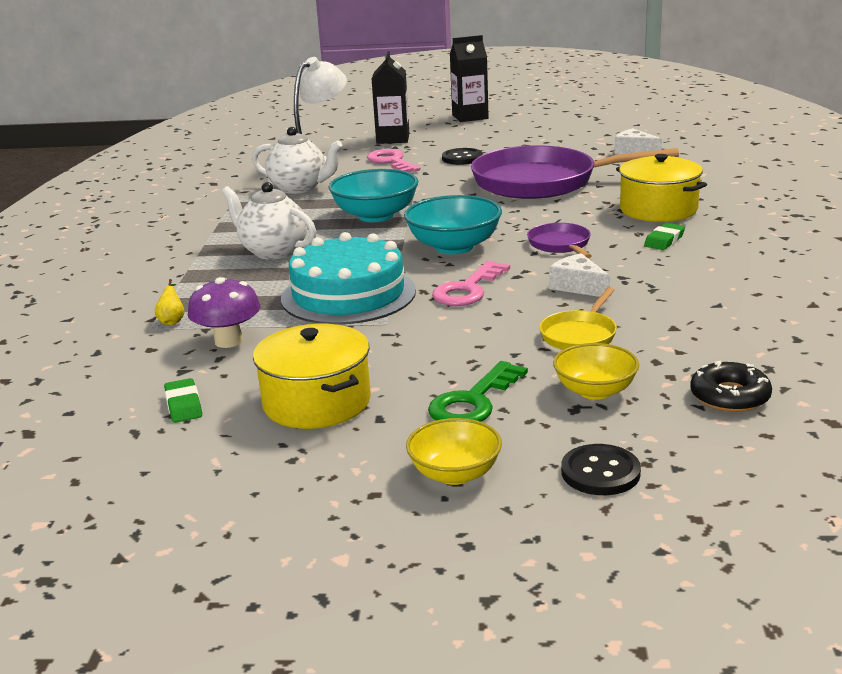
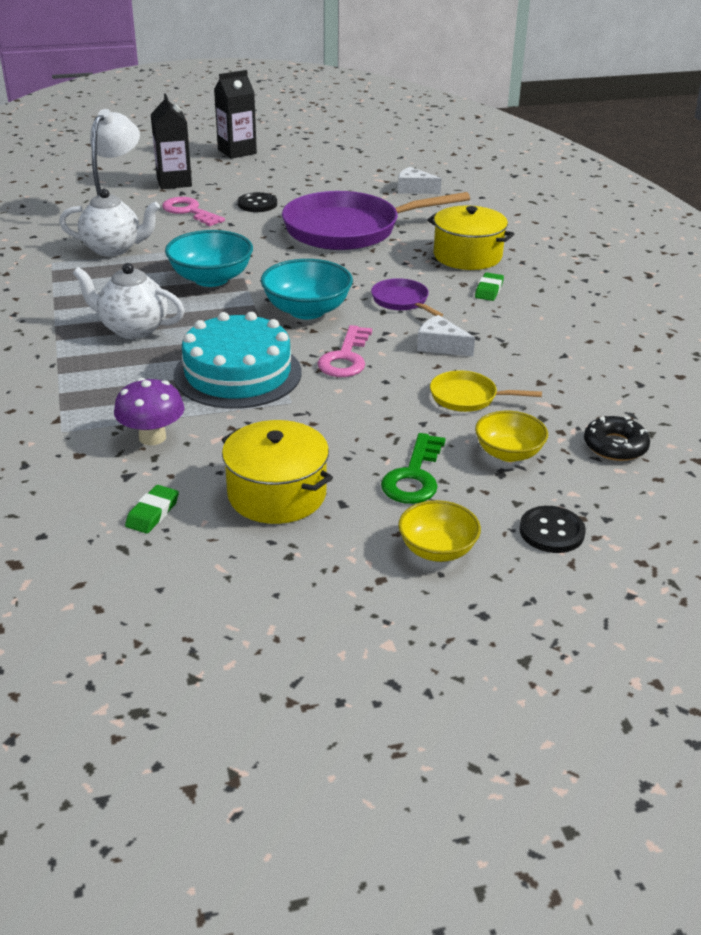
camera: 20 degrees left, 10 degrees up
(172, 321) = (80, 420): yellow pear -> none
(184, 405) = (152, 513): green eraser -> green eraser turned 60 degrees clockwise
(580, 335) = (468, 397): yellow pan -> yellow pan turned 90 degrees clockwise

